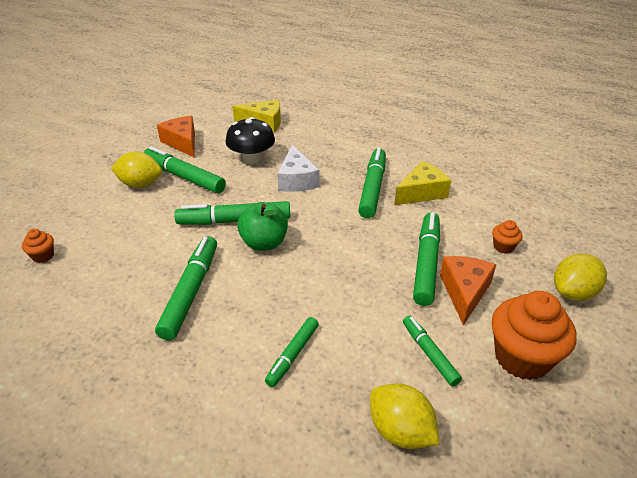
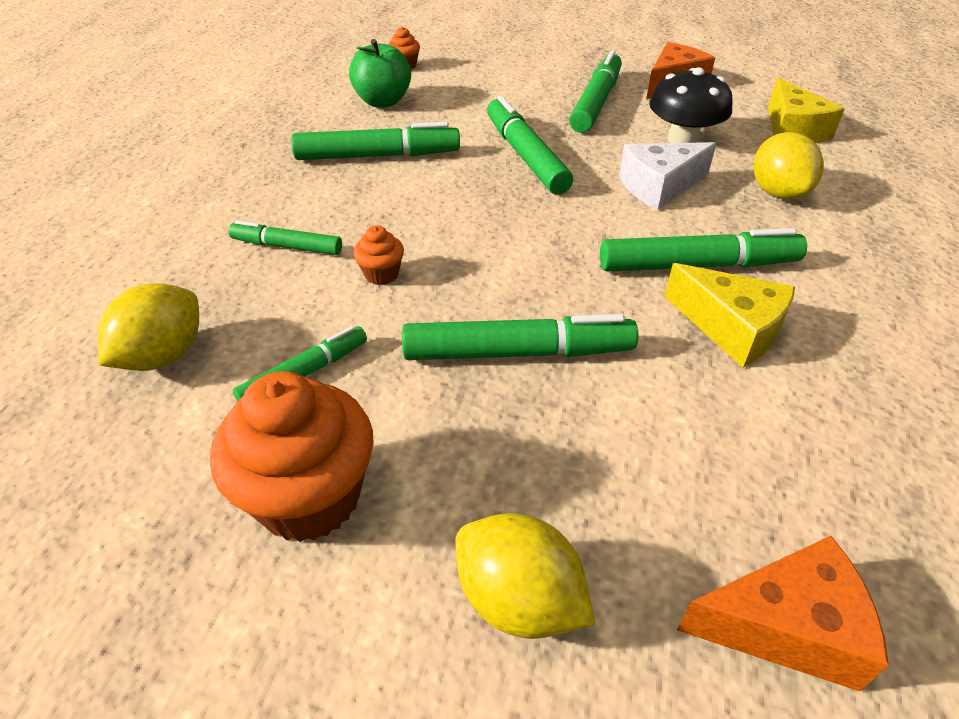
camera: 75 degrees right, 5 degrees up
(140, 184) = (558, 81): yellow lemon -> yellow lemon (777, 193)
(264, 243) = (490, 187): green apple -> green apple (383, 102)
(464, 292) = (459, 408): orange cheese -> orange cheese (785, 626)
(503, 247) = (623, 465): orange cupcake -> orange cupcake (381, 274)

